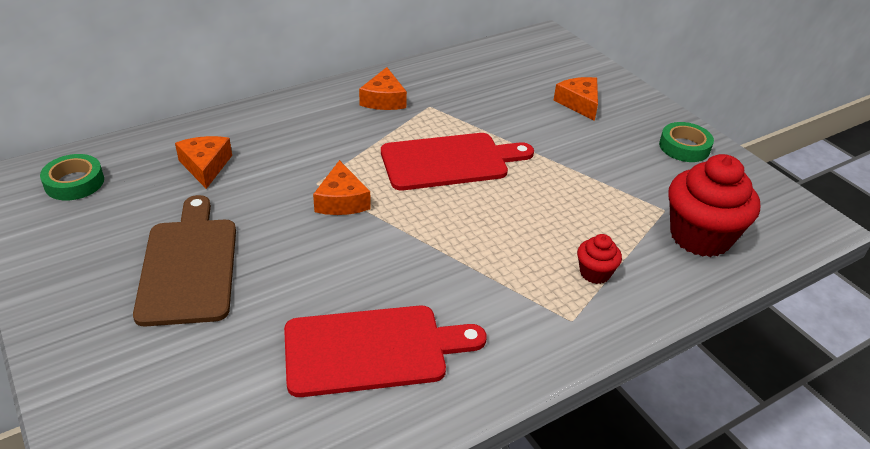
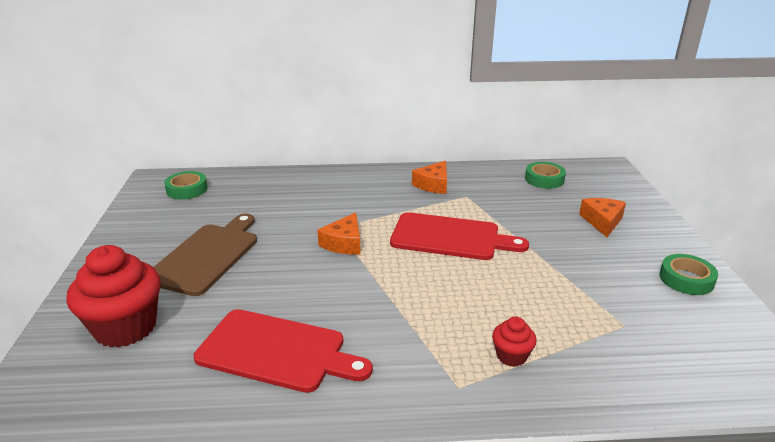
camera: 30 degrees right, 10 degrees down
(205, 166) = (272, 199): orange cheese -> none
(494, 65) = (544, 179): none -> green tape
(700, 237) = (646, 359): red cupcake -> red cupcake (125, 327)

